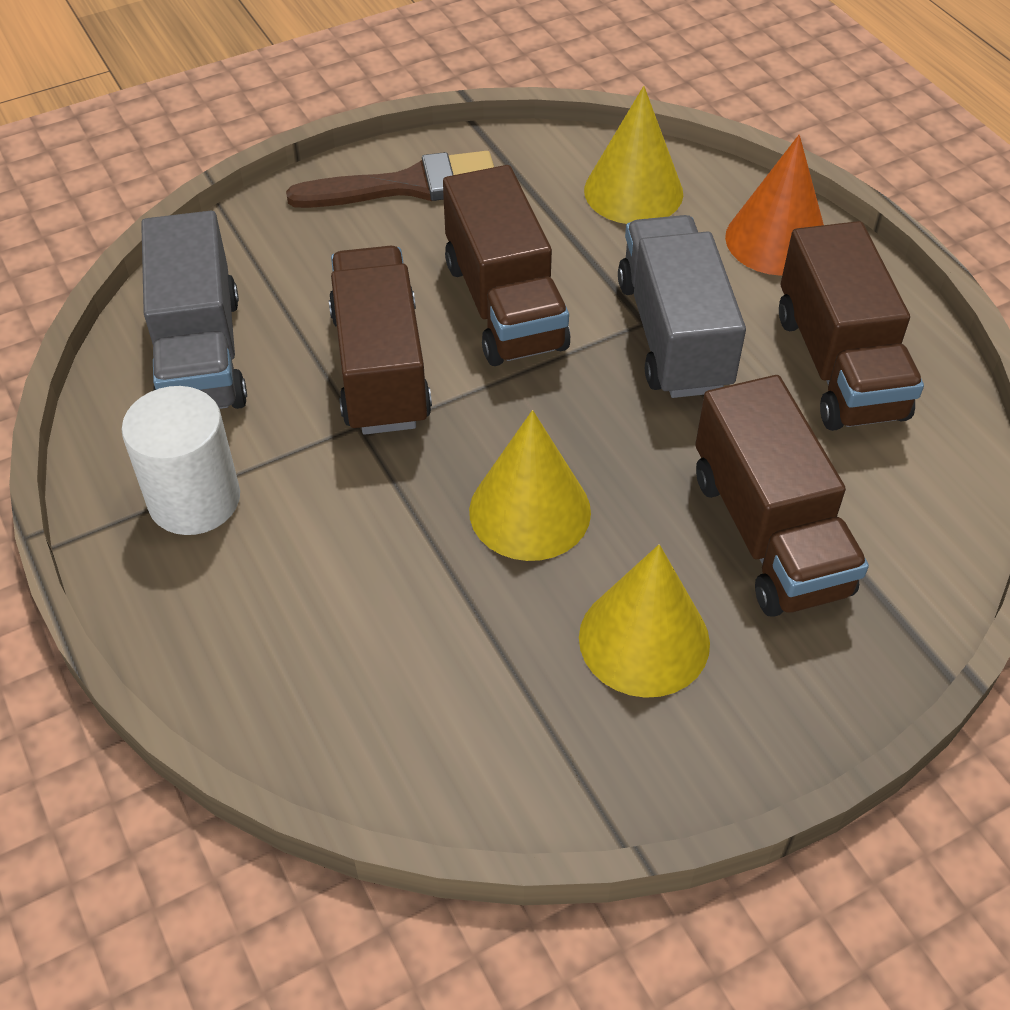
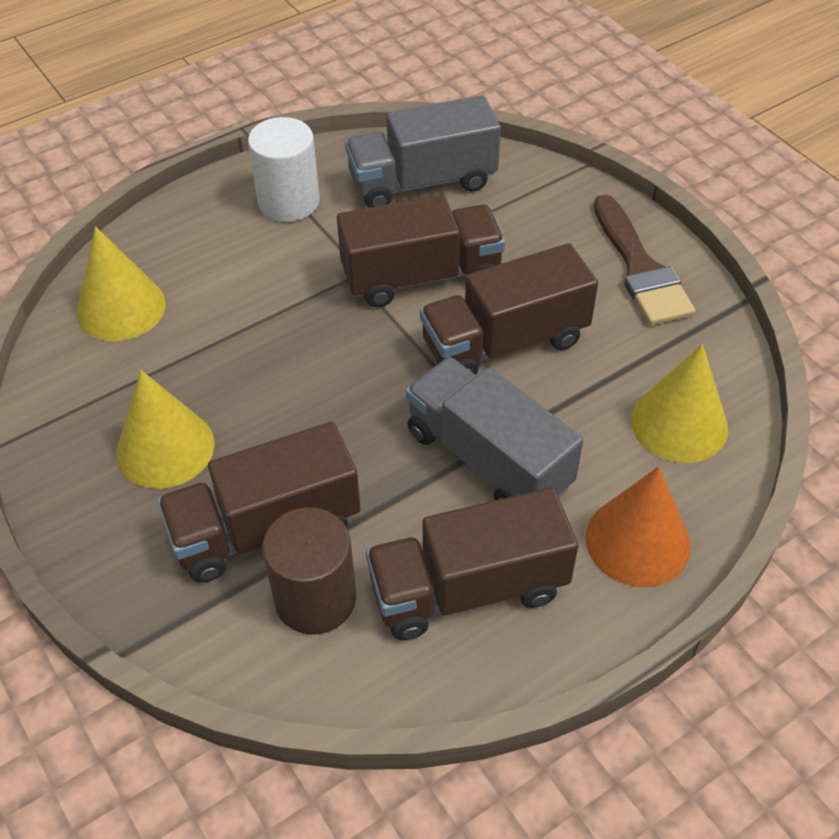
camera: 85 degrees right, 0 degrees up
(530, 511) = (284, 374): yellow cone -> yellow cone (121, 308)
(673, 335) = (488, 459): grey truck -> grey truck turned 120 degrees counterclockwise
(860, 490) = (315, 598): none -> brown cylinder

